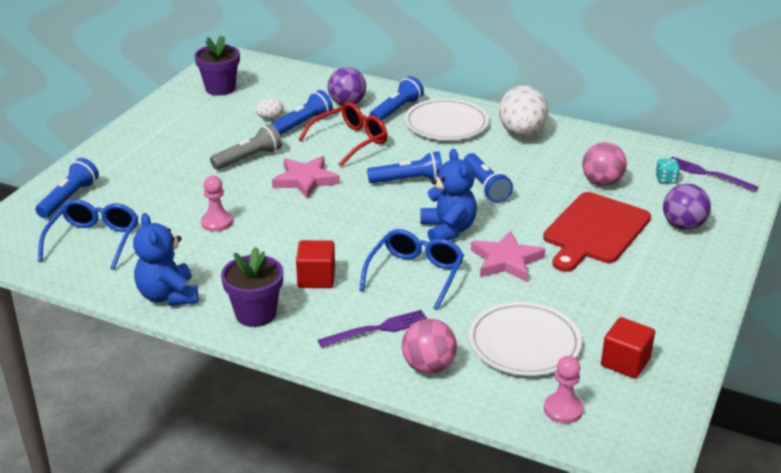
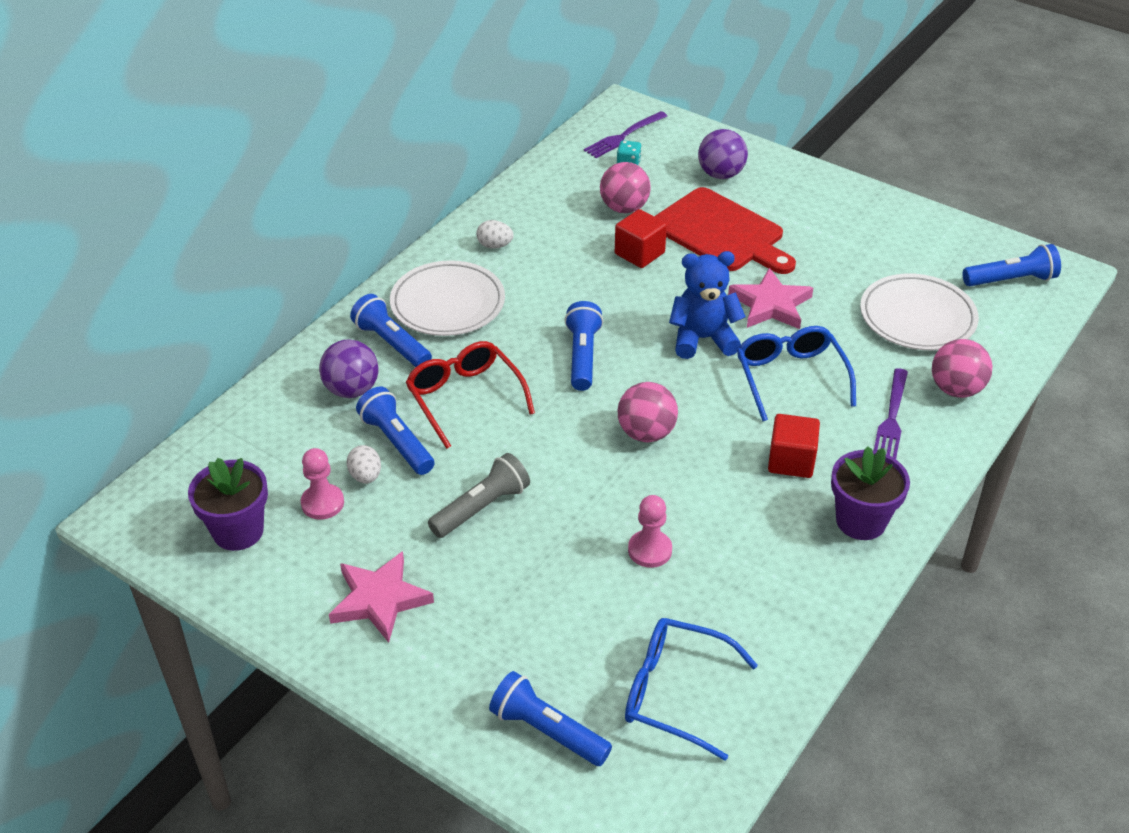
camera: 80 degrees left, 10 degrees up
(168, 296) = (818, 606): blue teddy bear -> none
(248, 158) = (481, 508): grey flashlight -> grey flashlight turned 75 degrees clockwise
(305, 180) = (558, 452): pink star -> pink star (379, 599)
(332, 212) = (646, 433): none -> pink ball
(379, 329) = (891, 419): purple fork -> purple fork turned 150 degrees counterclockwise
(415, 274) = (790, 377): blue glasses -> blue glasses turned 45 degrees clockwise
(485, 186) = (613, 295): blue flashlight -> blue flashlight (1011, 280)
(521, 134) = (495, 245): white egg -> white egg, size x0.45
(563, 409) = (1016, 310): pink pawn -> pink pawn (322, 503)
(625, 362) = (945, 259): red cube -> red cube (639, 253)

